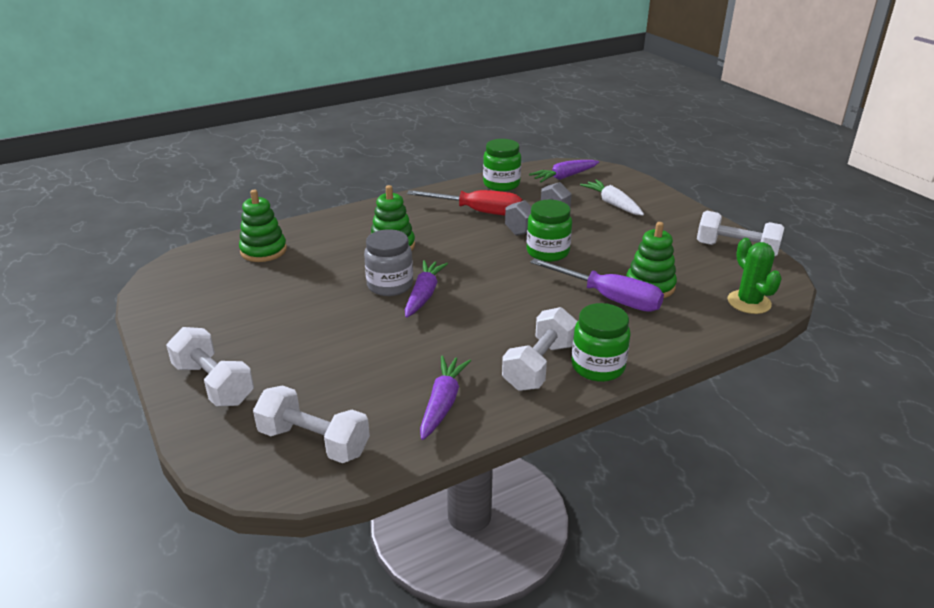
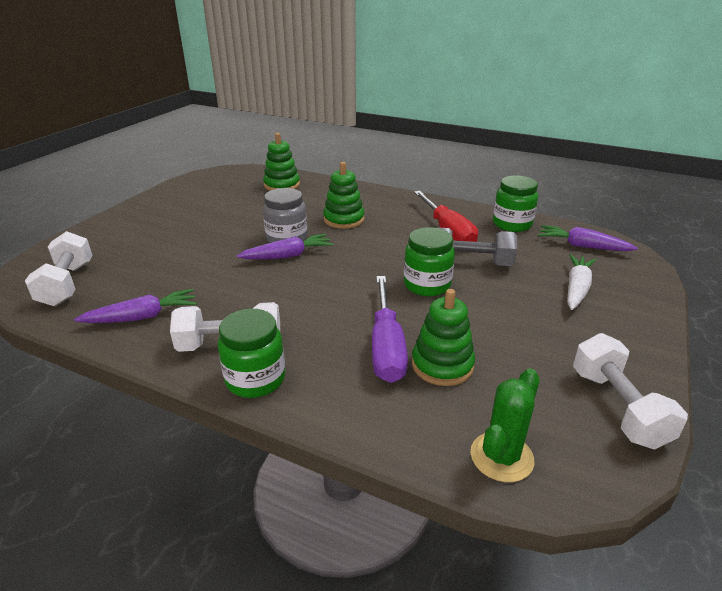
camera: 55 degrees right, 0 degrees up
(214, 384) = (114, 229): white dumbbell -> none

